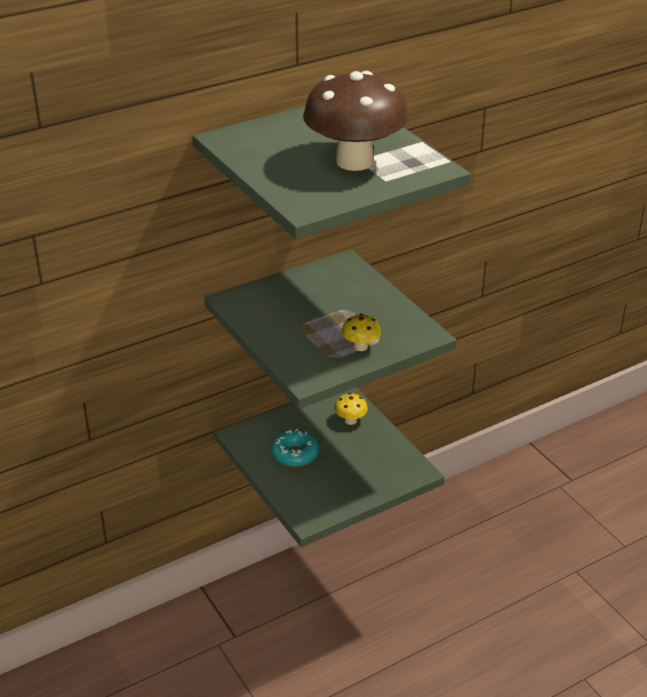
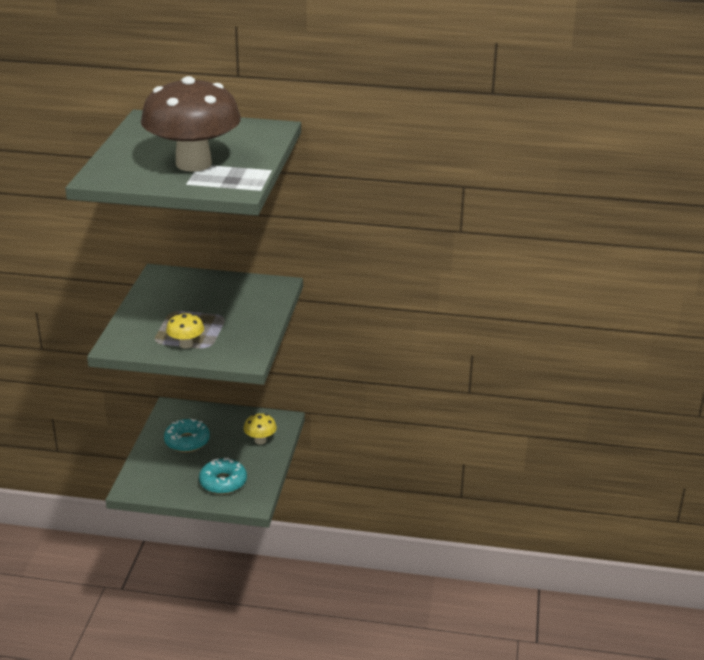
camera: 40 degrees right, 5 degrees down
(372, 469) = (223, 482): none -> turquoise donut

